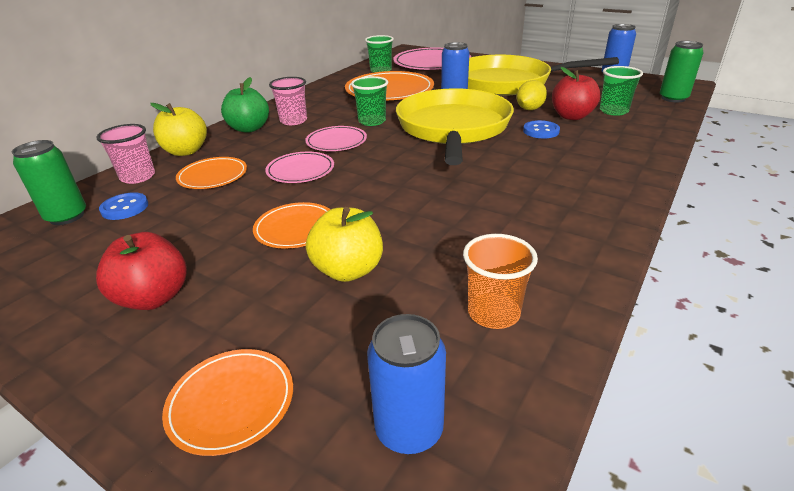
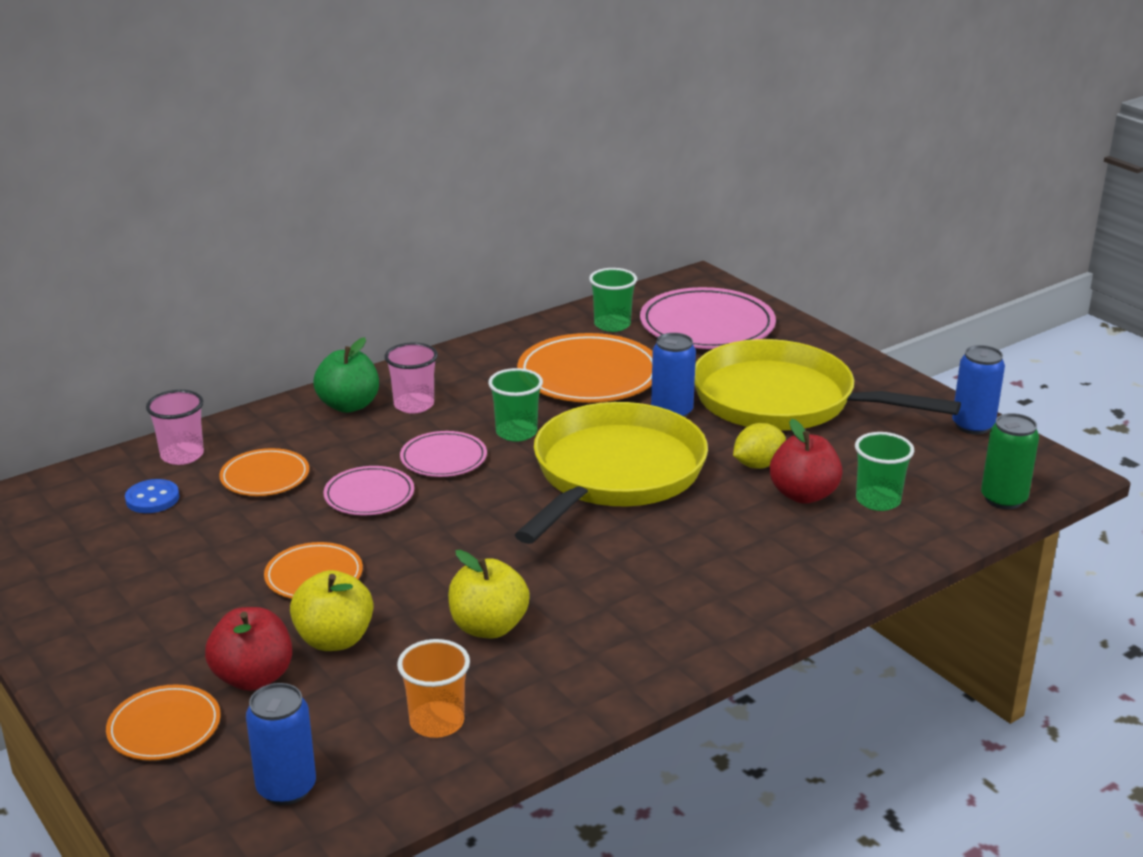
camera: 20 degrees right, 5 degrees down
(67, 216) = (91, 494): green can -> none
(154, 297) = (141, 616): red apple -> red apple (253, 677)
(186, 151) = (252, 427): yellow apple -> yellow apple (488, 627)
(541, 131) = (729, 510): blue button -> none

